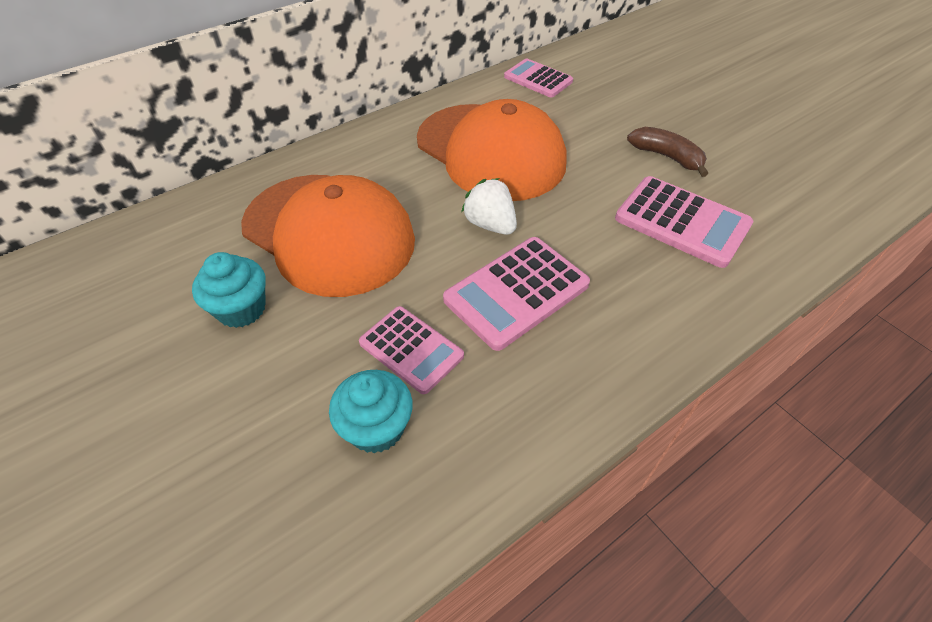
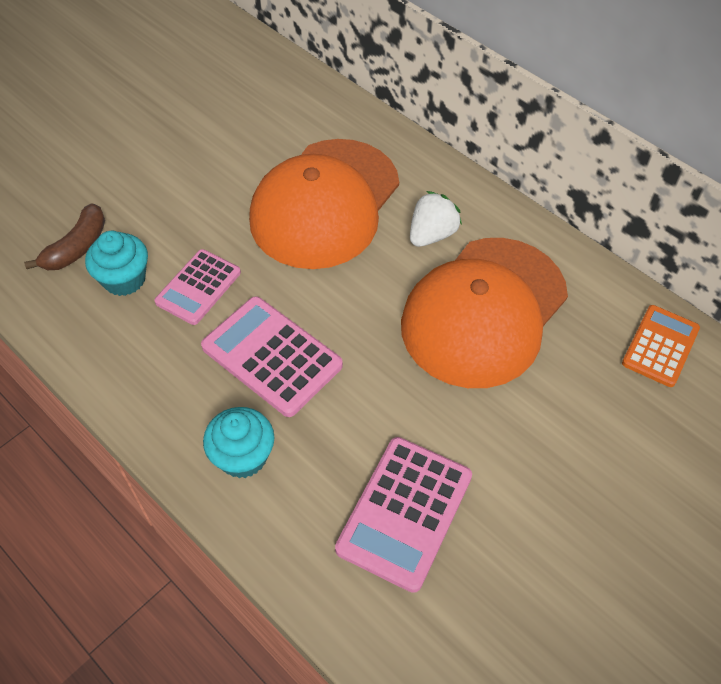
camera: 80 degrees right, 5 degrees up
(241, 309) = (229, 171): turquoise cupcake -> turquoise cupcake (243, 456)
(490, 224) = (362, 325): white strawberry -> white strawberry (432, 234)
(538, 79) = (660, 346): pink calculator -> orange calculator
(666, 157) = (530, 502): brown banana -> brown banana (77, 247)

